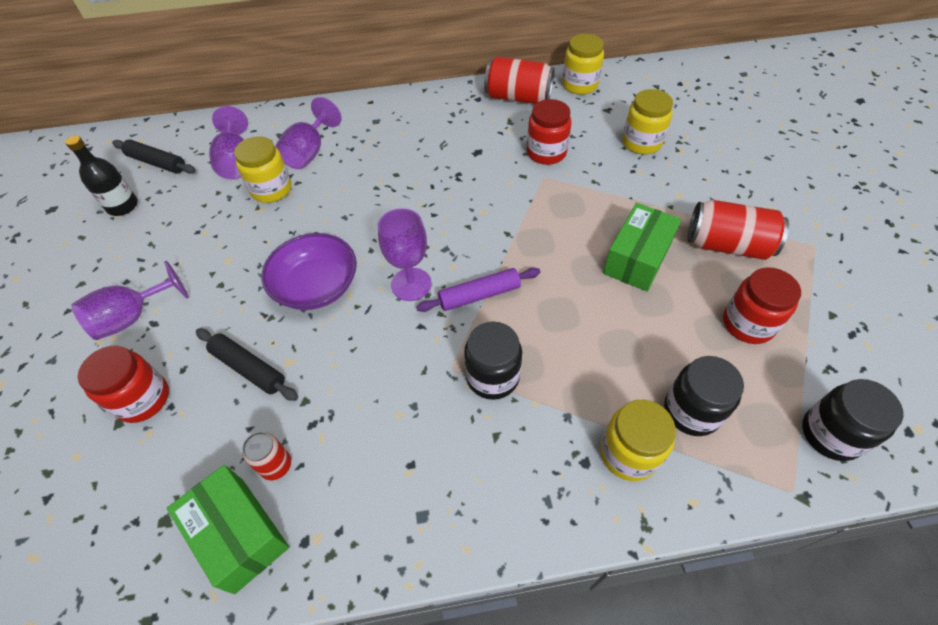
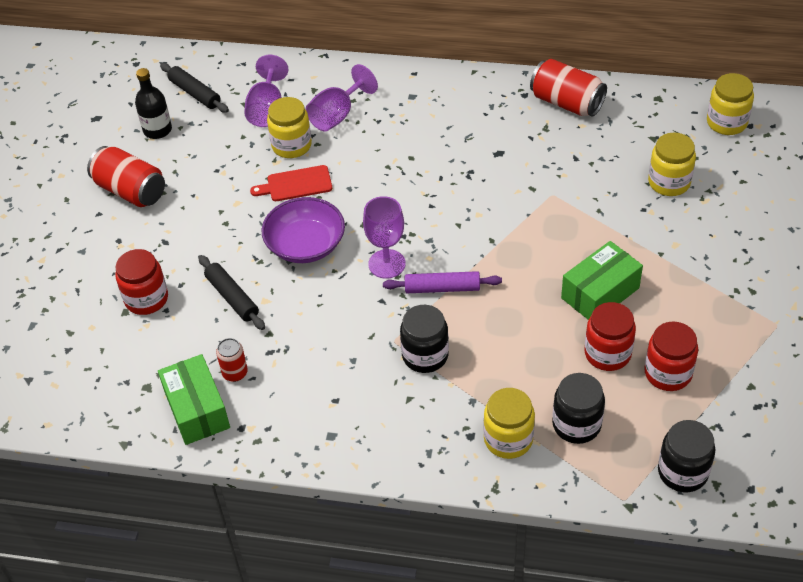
camera: 20 degrees right, 5 degrees down
(133, 317) = (149, 232): purple goblet -> none
(287, 226) = (296, 184): none -> red cutting board
(546, 153) = (566, 170): red jar -> red jar (607, 353)
(579, 85) = (639, 103): yellow jar -> yellow jar (726, 122)
(727, 245) = (693, 303): red can -> red can (131, 190)

